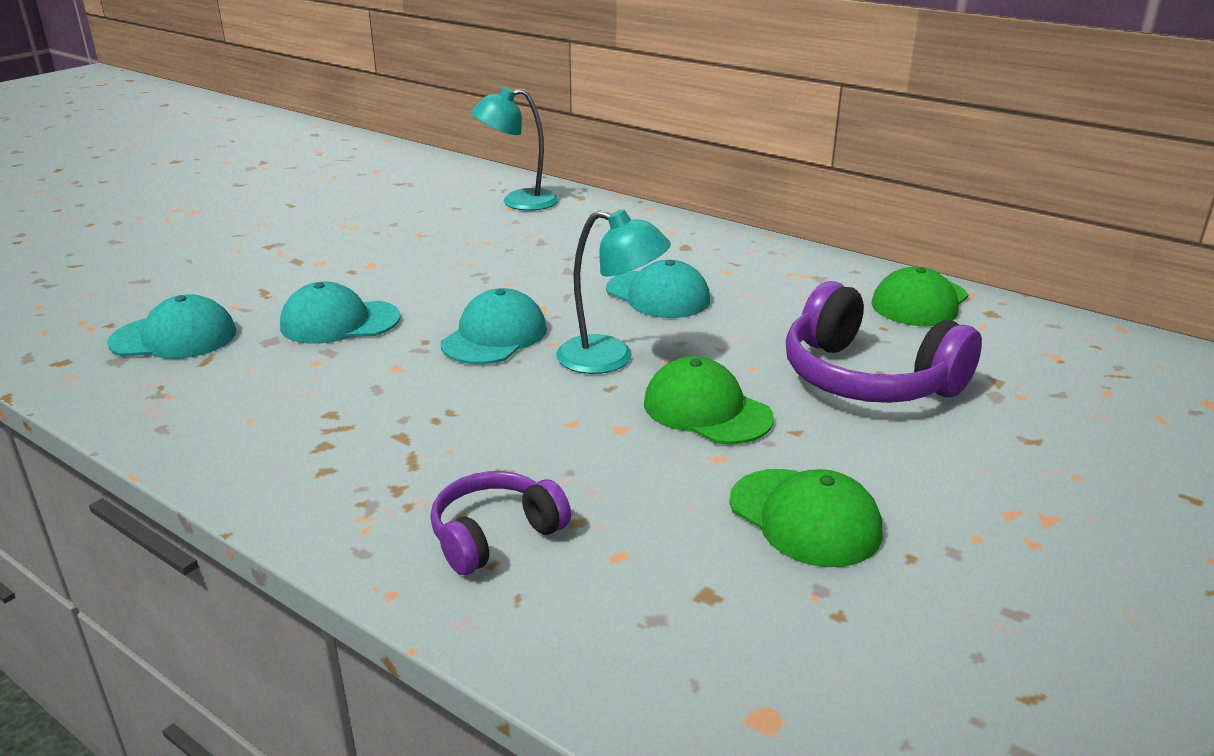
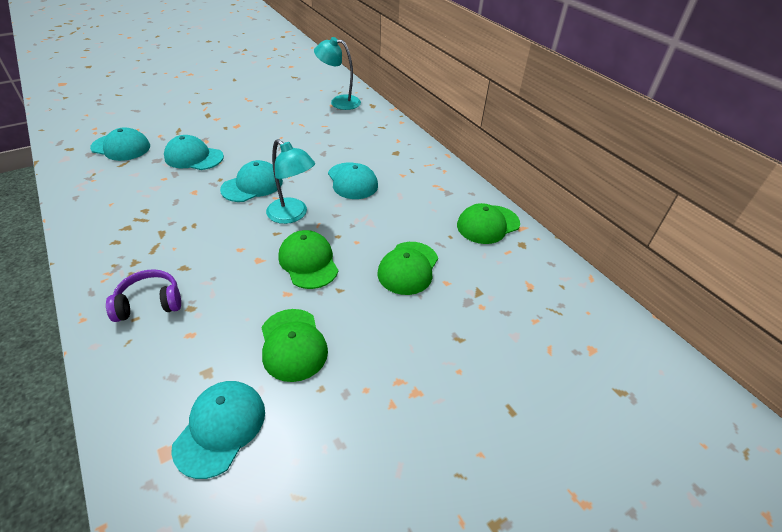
camera: 20 degrees right, 15 degrees up
(815, 657) = (220, 428): none -> turquoise cap
(867, 379) = (408, 268): purple headphones -> green cap

